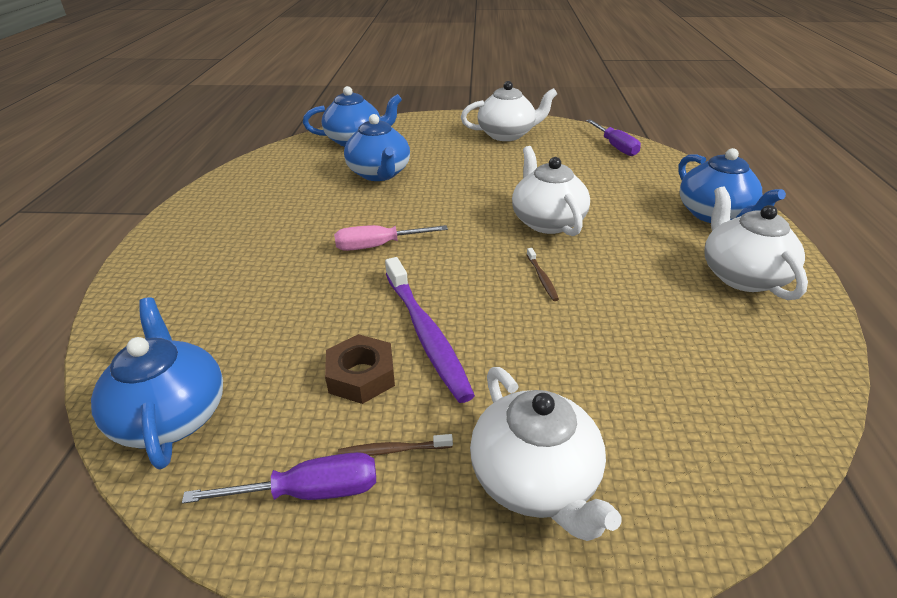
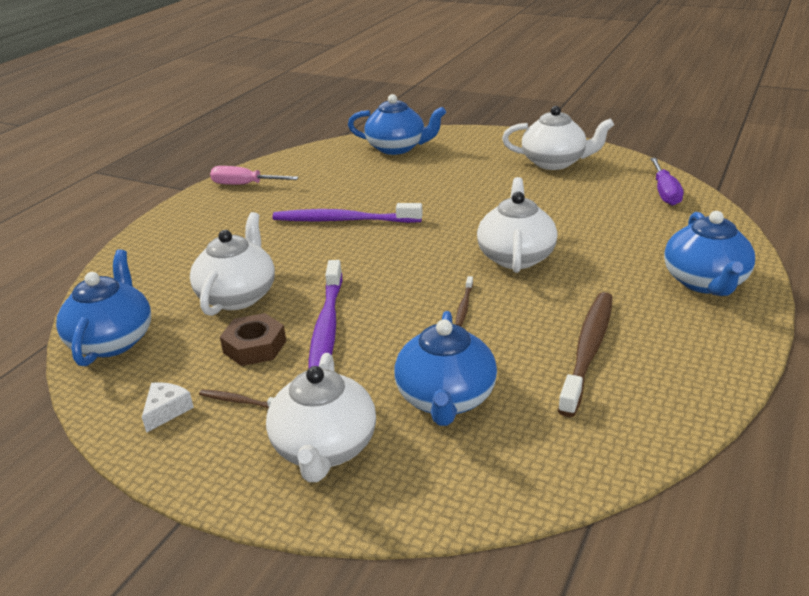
camera: 25 degrees right, 5 degrees down
(309, 492) = (166, 411): purple screwdriver -> white cheese
(355, 216) = (343, 220): none -> purple toothbrush
(378, 246) = (343, 250): pink screwdriver -> pink screwdriver (245, 185)
(379, 174) = (394, 184): blue teapot -> blue teapot (446, 399)
(685, 296) = (588, 350): none -> brown toothbrush
(741, 276) = (668, 345): white teapot -> white teapot (238, 296)

